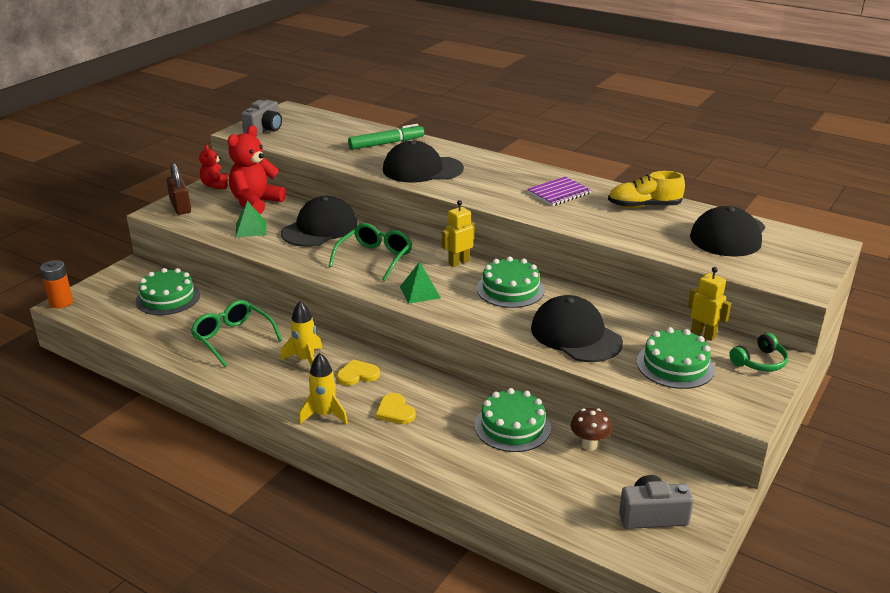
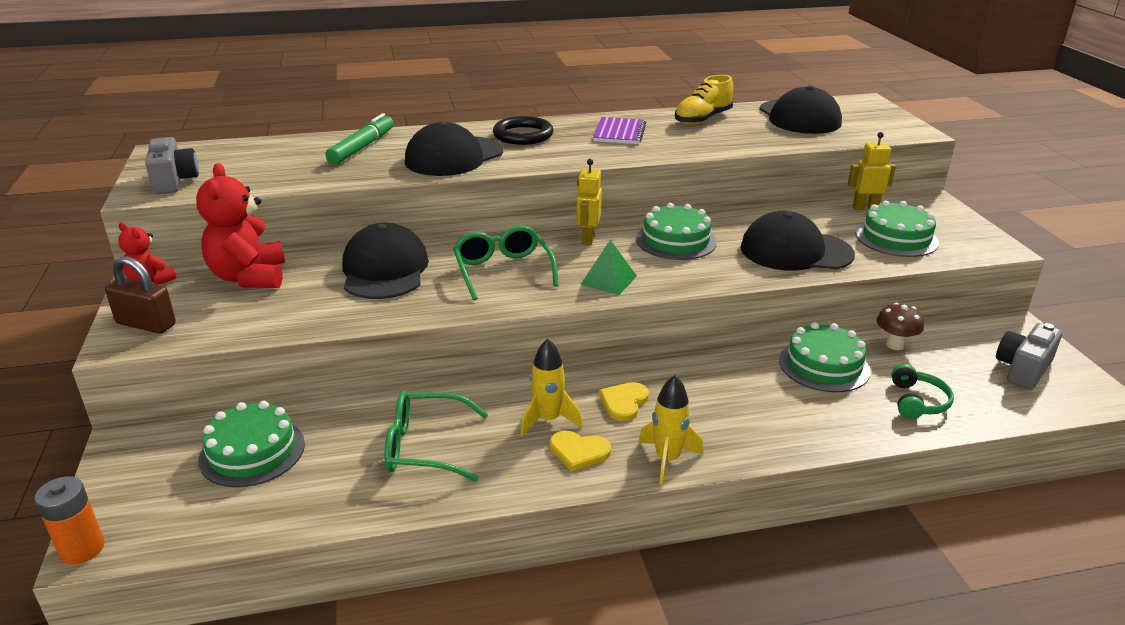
camera: 45 degrees left, 0 degrees up
(251, 229) = (299, 306): green pyramid -> none
(395, 411) = (718, 413): yellow heart -> yellow heart (578, 452)
(492, 170) = (523, 135): none -> black ring
(760, 362) = (931, 209): green headphones -> green headphones (917, 401)

